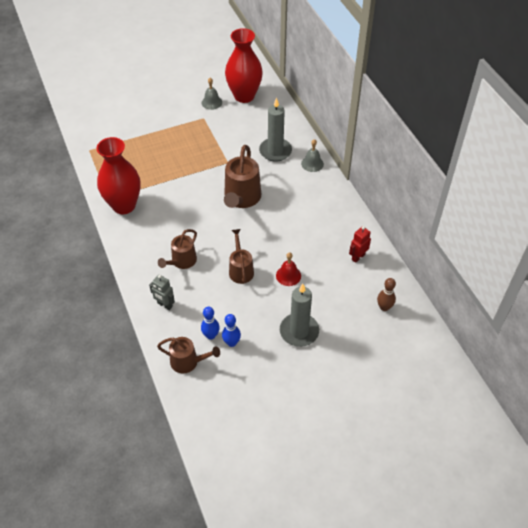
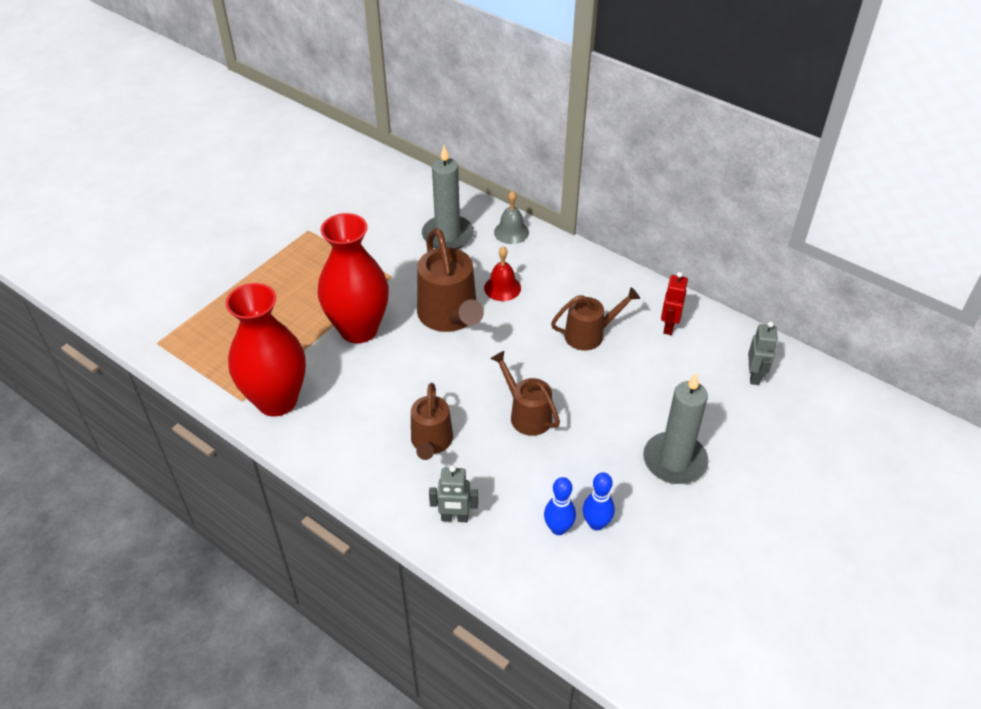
camera: 30 degrees left, 5 degrees down
(188, 362) = (556, 585): brown watering can -> brown watering can (590, 334)
(211, 102) = (304, 205): grey bell -> none
(244, 96) = (346, 180): red vase -> red vase (359, 329)
(288, 275) = (598, 392): red bell -> red bell (502, 288)
(384, 307) = (754, 376): brown bowling pin -> grey robot

